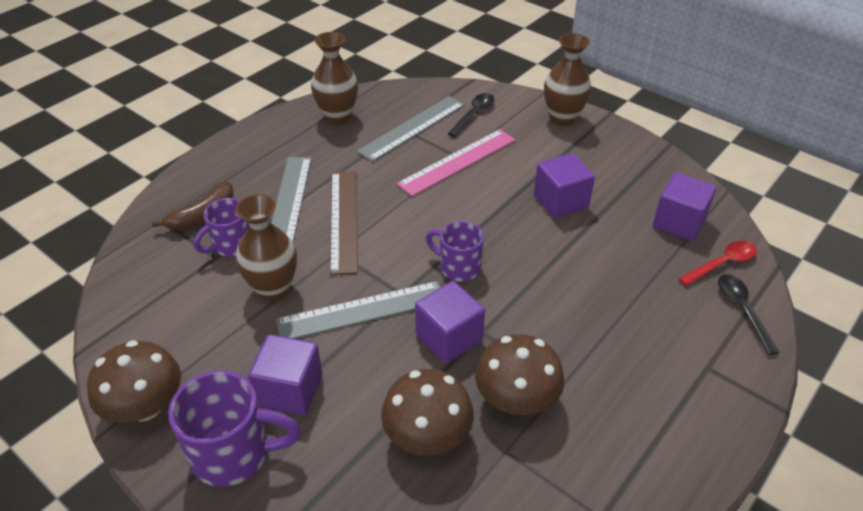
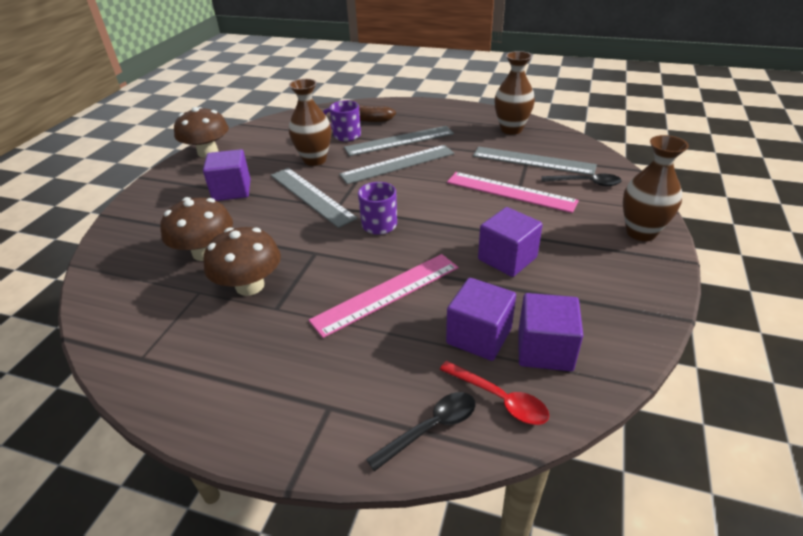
camera: 70 degrees right, 5 degrees down
(234, 454) = (180, 187): purple mug -> none
(343, 220) = (398, 164): brown ruler -> grey ruler
(449, 337) = (301, 238): purple cube -> purple cube (479, 336)
(576, 292) = (387, 293): none -> pink ruler

